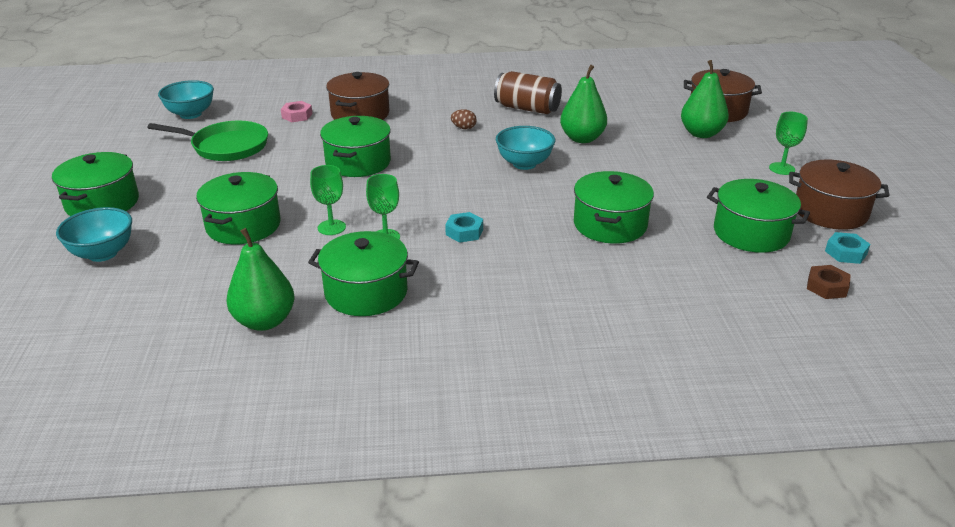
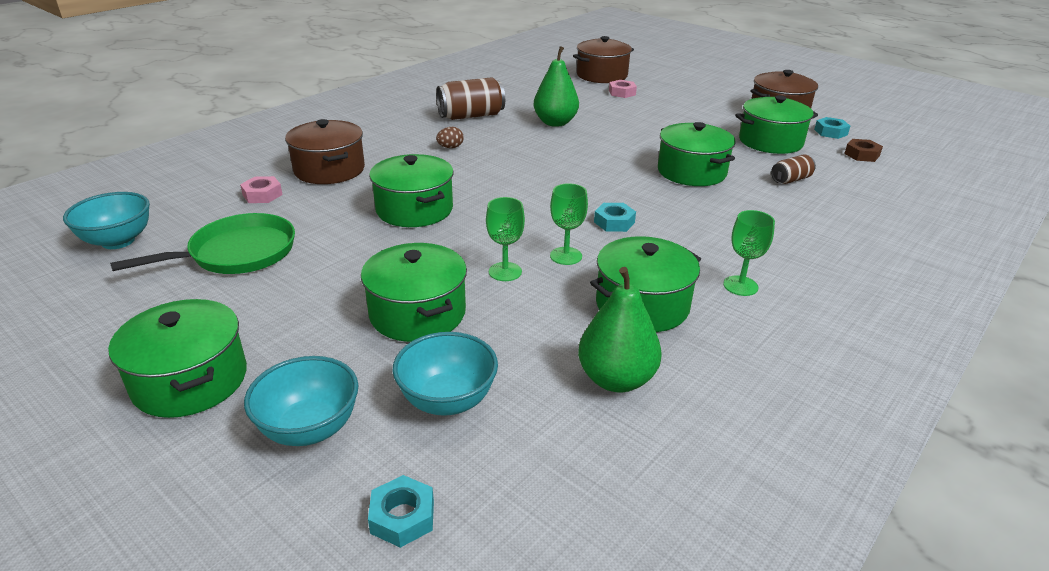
camera: 45 degrees left, 0 degrees up
(65, 314) = (402, 517): none -> turquoise nut
(524, 164) = (552, 155): turquoise bowl -> turquoise bowl (447, 400)
(689, 272) = (791, 180): none -> brown can
(701, 133) = (622, 93): green pear -> pink nut
(782, 168) = (707, 98): green goblet -> green goblet (740, 286)

